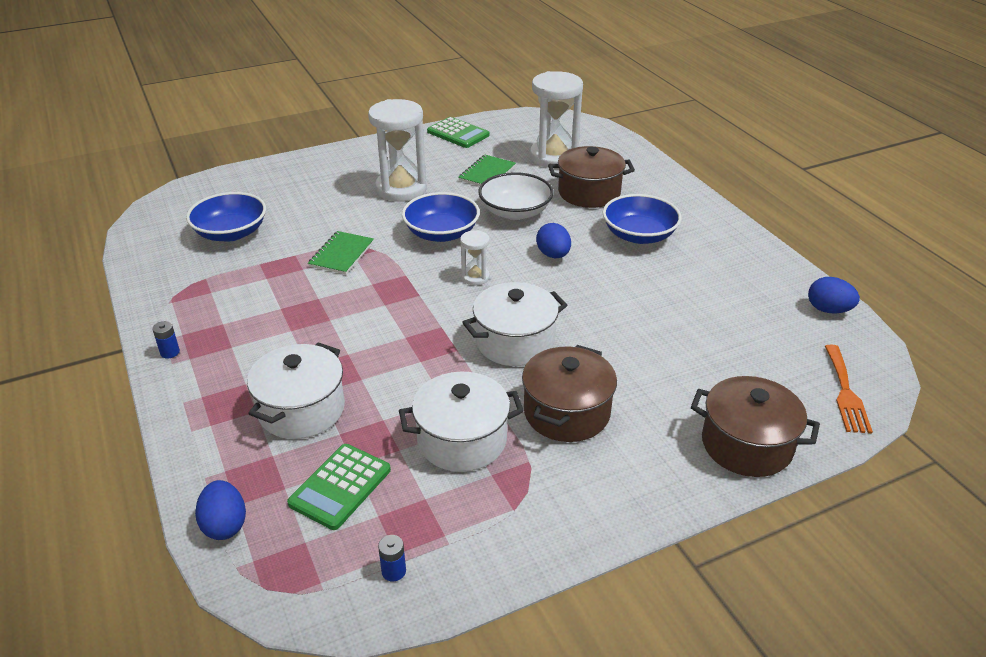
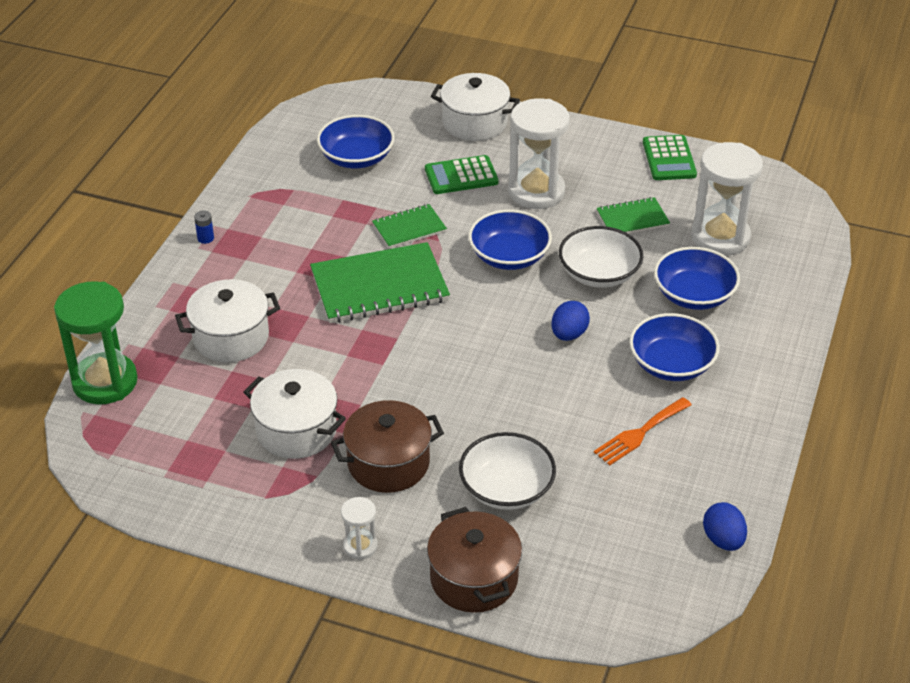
camera: 45 degrees right, 5 degrees up
(225, 525) = (105, 382): blue egg -> green hourglass
(340, 487) = (189, 406): green calculator -> green calculator (461, 176)
(375, 302) = (379, 286): none -> green notebook
(393, 571) = (154, 478): blue battery -> none
(475, 277) = (479, 313): white hourglass -> white hourglass (360, 546)
(515, 342) = (430, 386): white pot -> white pot (474, 123)
(589, 193) = (694, 295): brown pot -> blue bowl
(668, 370) = (506, 488): none -> white bowl
(845, 392) = (614, 605): orange fork -> orange fork (640, 433)

